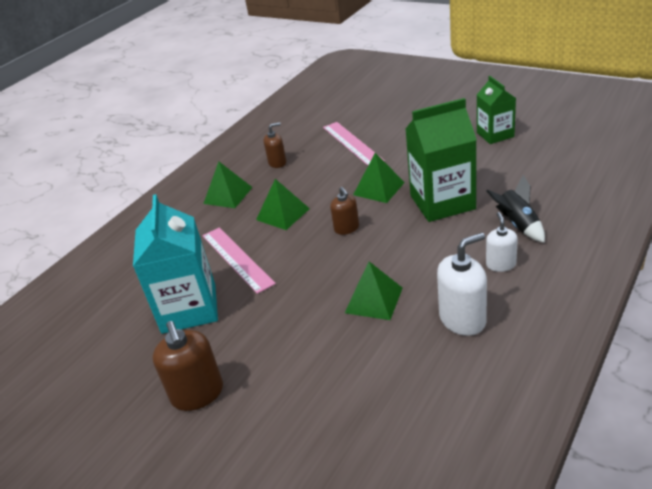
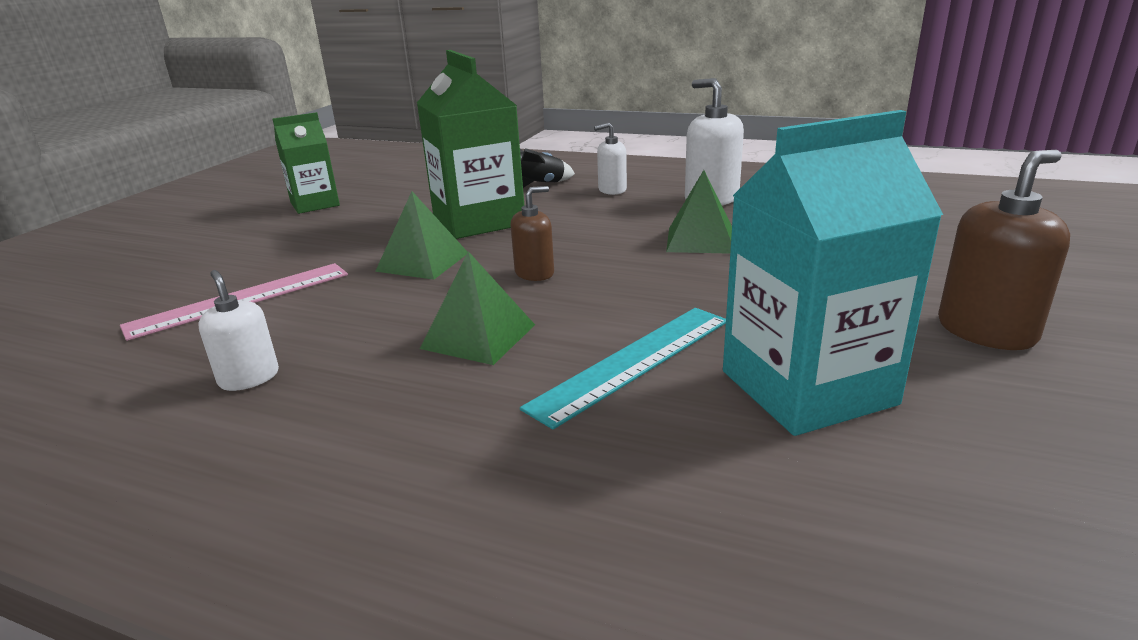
camera: 105 degrees left, 10 degrees down
(228, 195) = (369, 428): green pyramid -> none
(237, 258) = (632, 362): pink ruler -> turquoise ruler
(277, 162) = (249, 378): brown soap dispenser -> white soap dispenser

